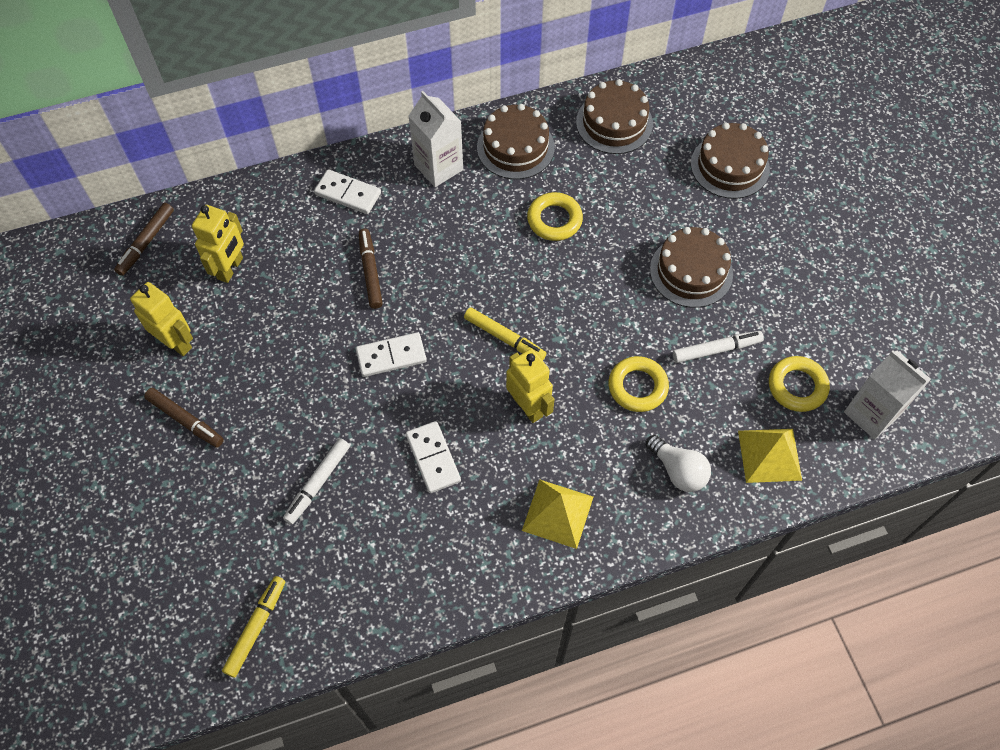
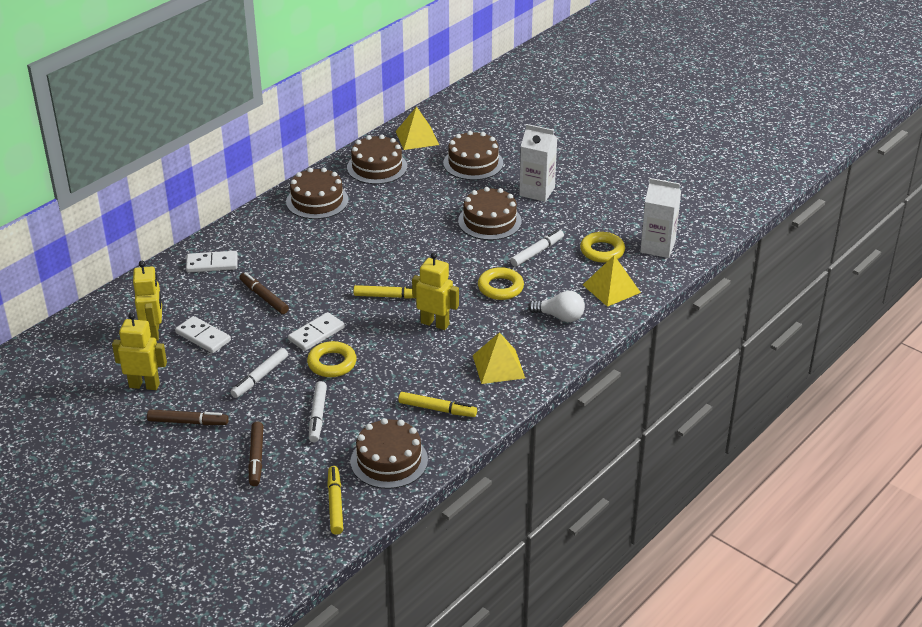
camera: 30 degrees left, 25 degrees down
(146, 242) = (72, 342): brown marker -> brown marker (256, 458)
(294, 392) = (260, 377): none -> white marker
(350, 594) = (389, 460): none -> brown cake
(433, 458) = (390, 372): white domino -> white domino (203, 337)
(438, 167) = (269, 228): white carton -> white carton (537, 191)
(449, 544) = (437, 409): none -> yellow marker
(554, 220) = (375, 227): yellow ring -> yellow ring (332, 363)
(689, 95) = (417, 138): none -> yellow pyramid

